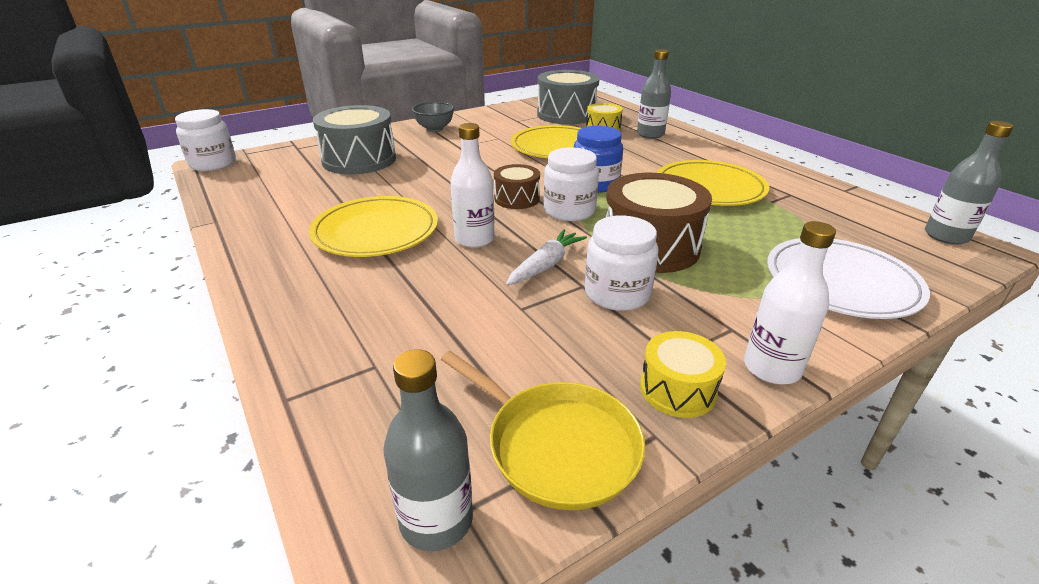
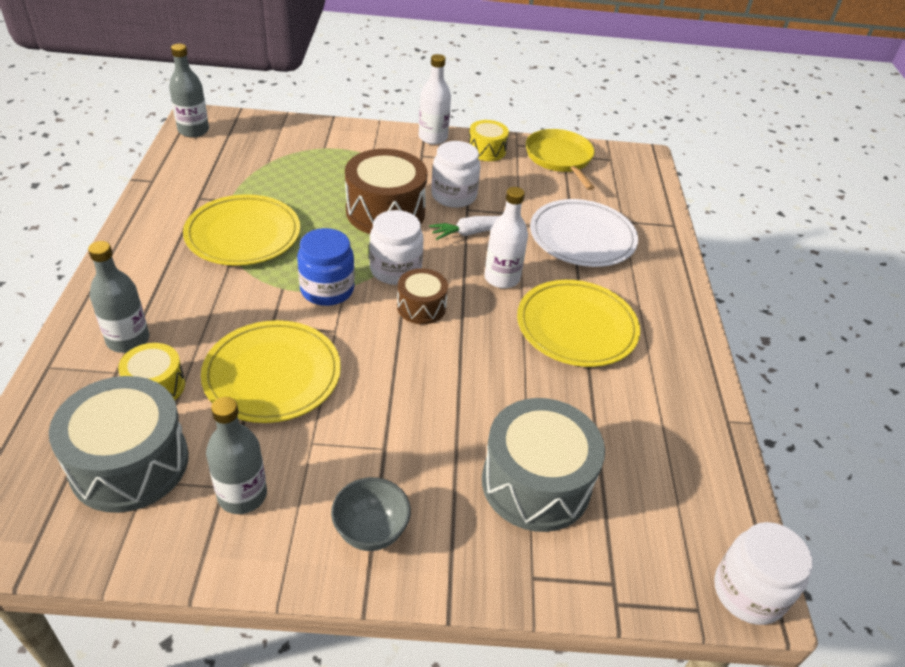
camera: 150 degrees left, 10 degrees up
(436, 520) = (622, 161): grey bottle -> grey bottle (242, 495)
(841, 282) = (320, 144): white plate -> white plate (582, 237)

